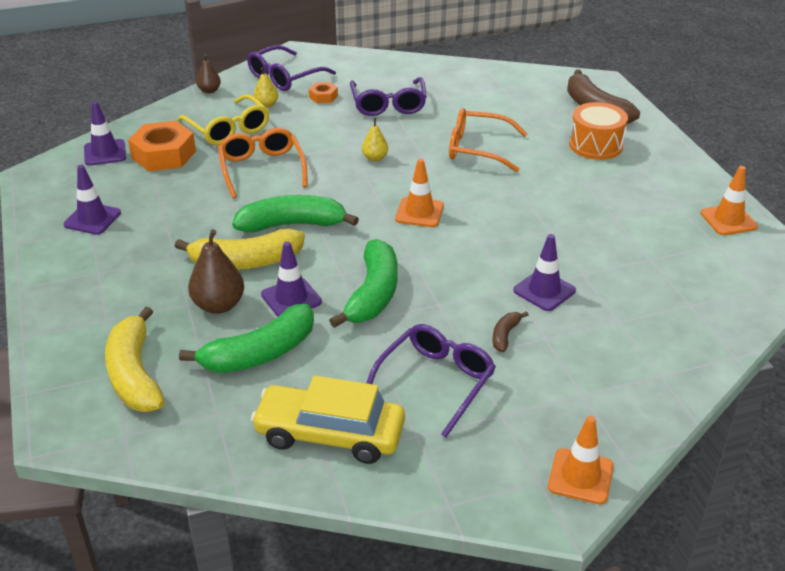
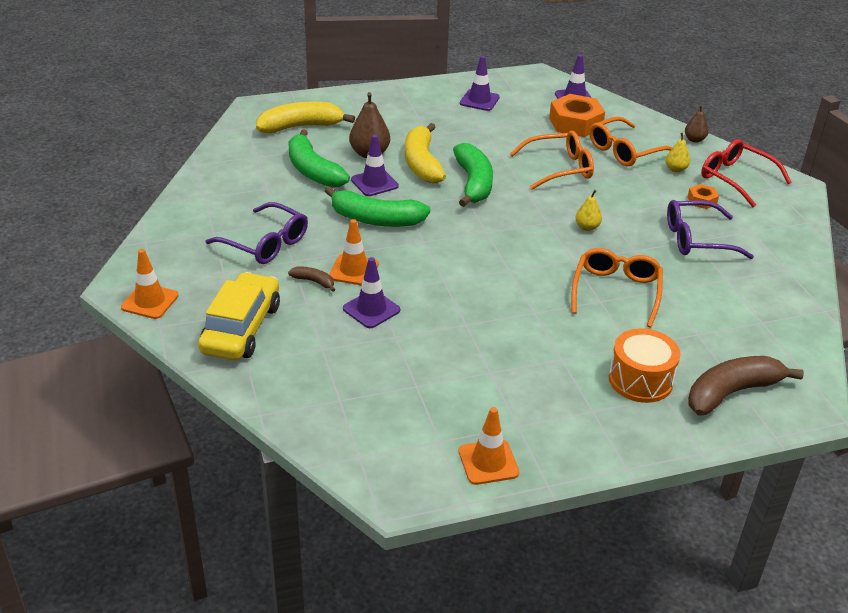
camera: 90 degrees right, 0 degrees up
(228, 129) = (624, 151): yellow glasses -> orange glasses
(284, 77) = (736, 178): purple glasses -> red glasses
(330, 434) = (225, 198): yellow car -> yellow car (241, 328)
(419, 212) = (494, 248): orange traffic cone -> orange traffic cone (354, 270)

